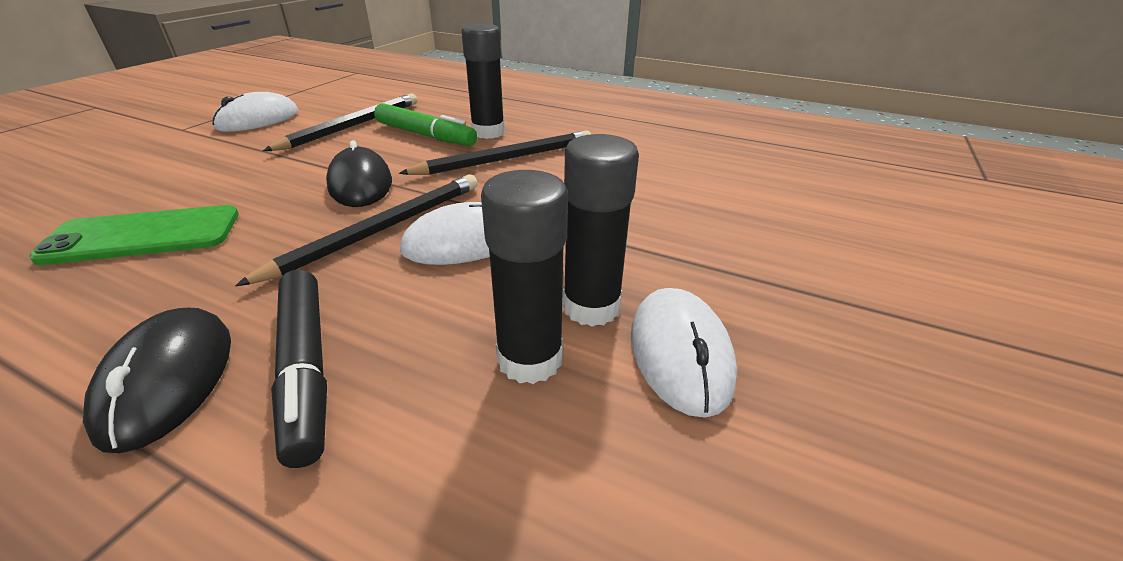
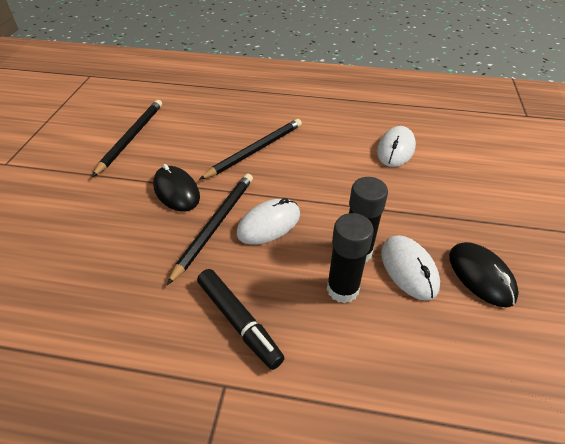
camera: 15 degrees left, 10 degrees up
(144, 235) = (72, 262): green phone -> none
(168, 379) = (174, 345): black mouse -> black mouse (481, 276)
(258, 119) = (56, 143): white mouse -> white mouse (395, 149)
(425, 135) = (189, 138): green marker -> none
(488, 132) = (229, 127): black glue stick -> none

